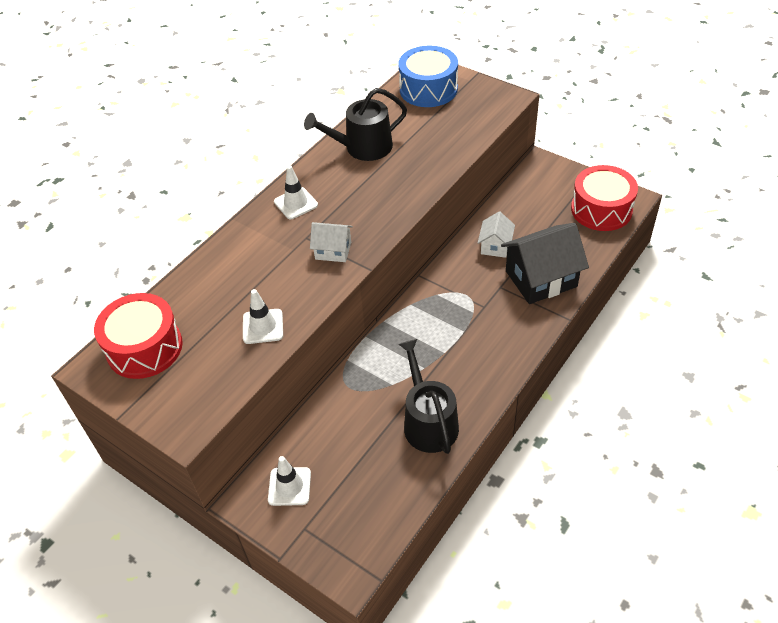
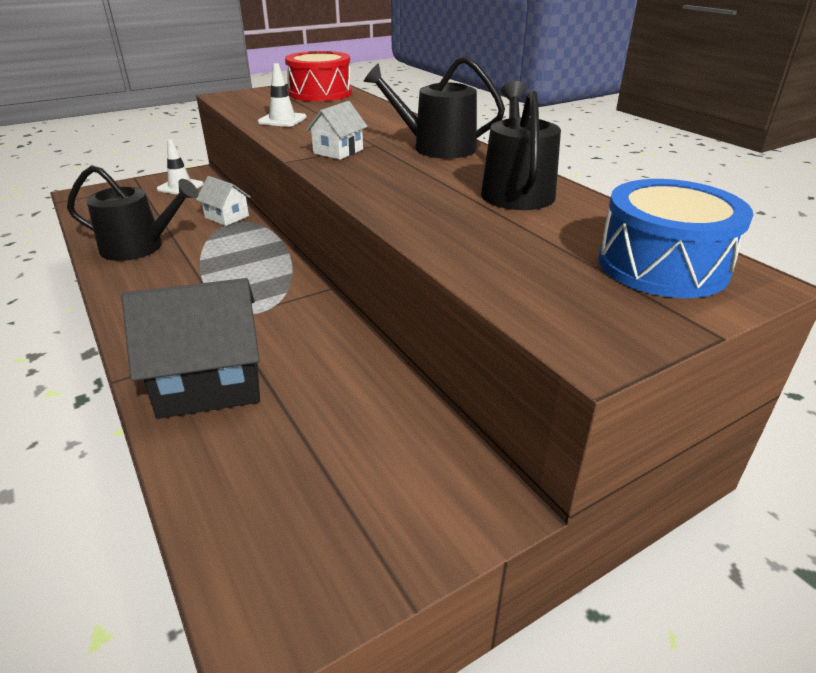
camera: 110 degrees right, 15 degrees down
(296, 203) = (436, 147): white traffic cone -> black watering can
(495, 246) = (318, 362): white house -> white house (227, 217)
(541, 279) = (209, 383): black house -> black house turned 75 degrees clockwise
(601, 209) = (278, 543): red drum -> none

